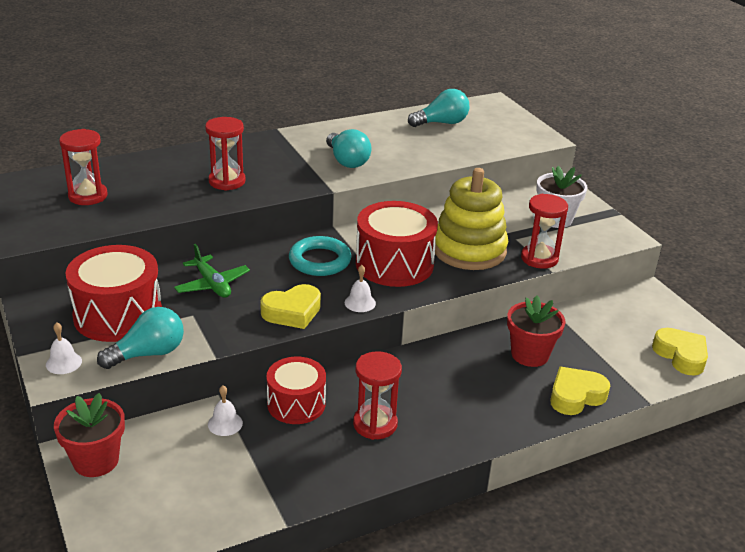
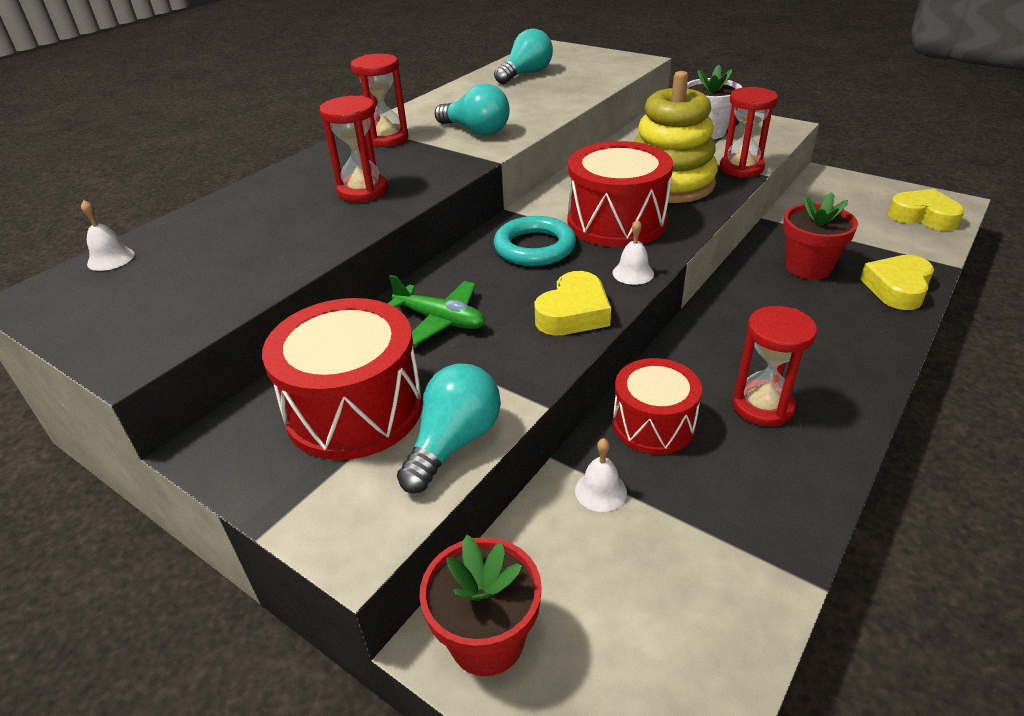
camera: 25 degrees left, 5 degrees up
(64, 363) = (342, 514): white bell -> white bell (111, 259)
(88, 196) = (188, 266): red hourglass -> red hourglass (386, 138)

